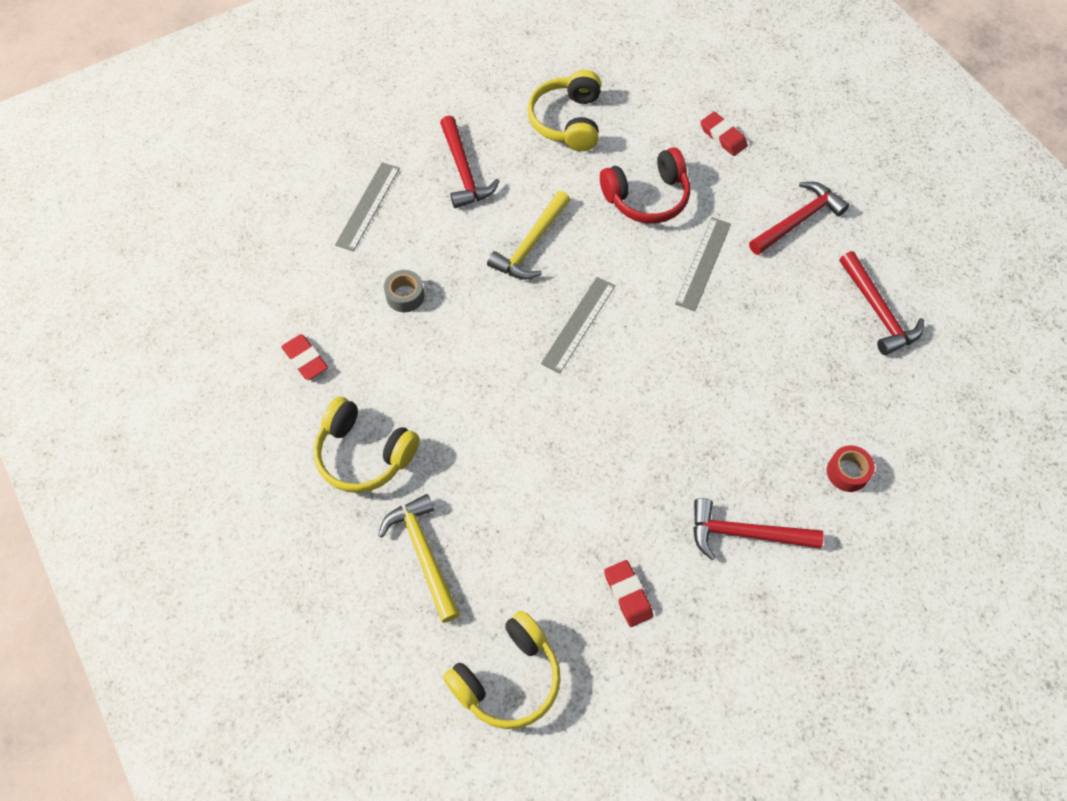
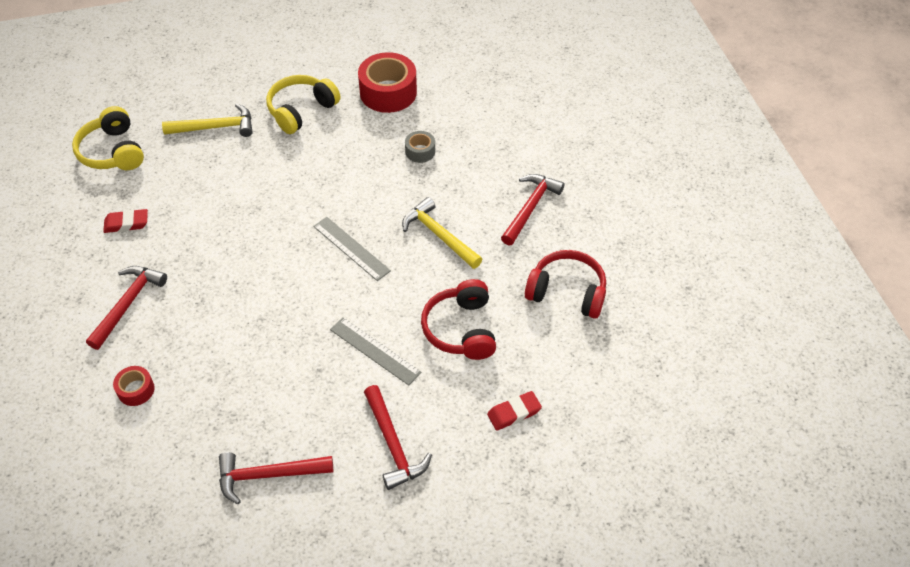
camera: 105 degrees right, 10 degrees down
(305, 359) = (388, 92): red eraser -> red tape
(368, 206) = (512, 144): grey ruler -> none
(464, 171) = (530, 208): red hammer -> red hammer turned 120 degrees clockwise
(568, 121) = (567, 292): yellow headphones -> red headphones

